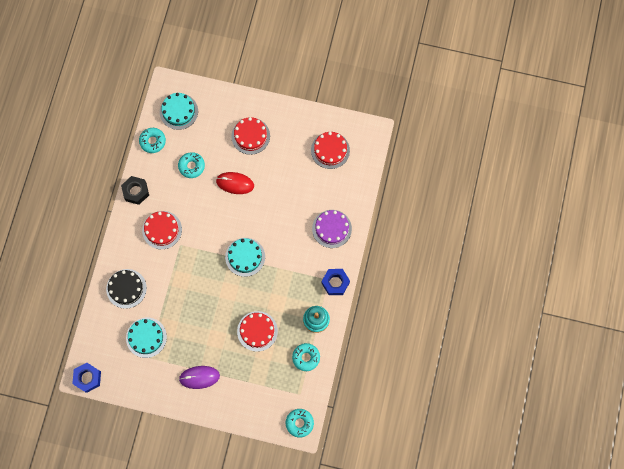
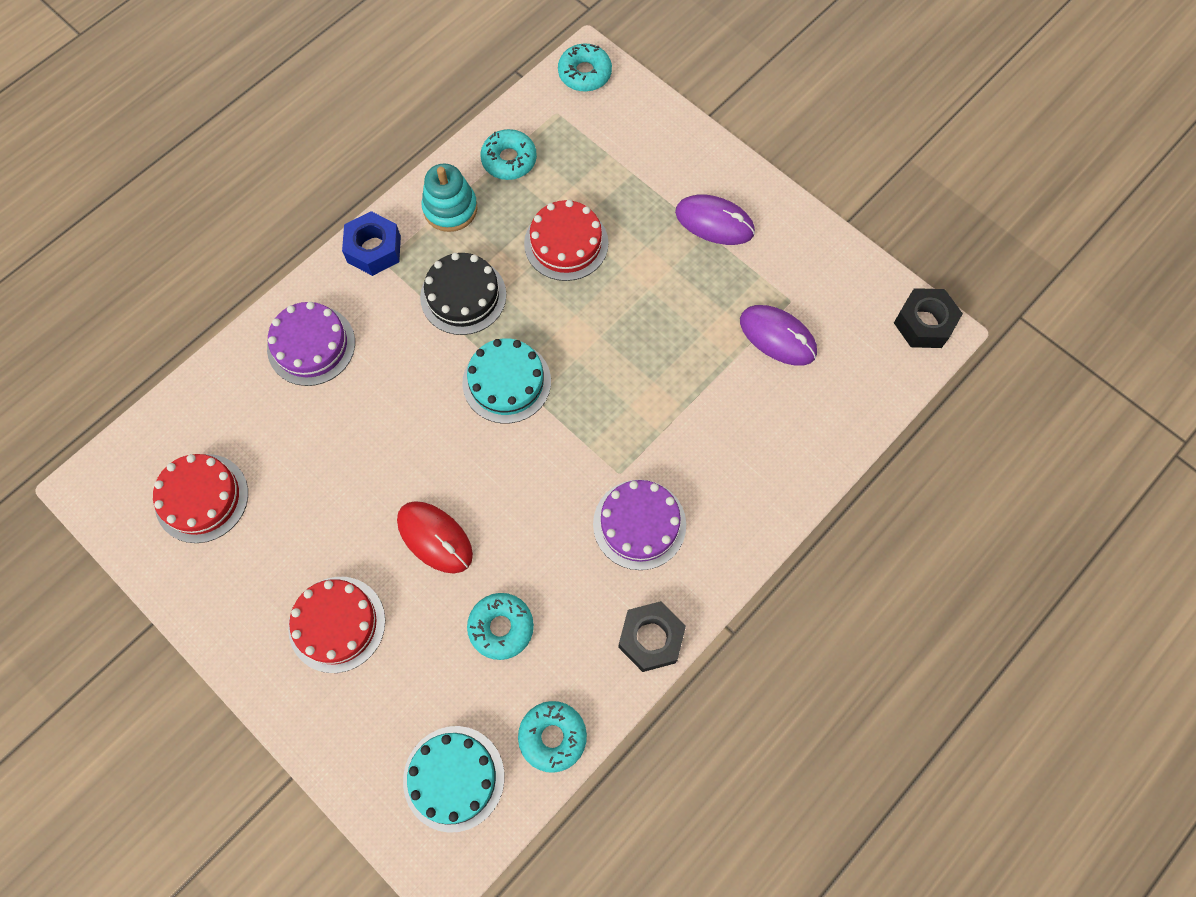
camera: 150 degrees left, 5 degrees down
(88, 378) = (924, 323): blue nut -> black nut
(126, 288) = (772, 446): black cake -> black cake (463, 296)
(146, 337) = (777, 337): turquoise cake -> purple mouse
(162, 230) = (639, 524): red cake -> purple cake

